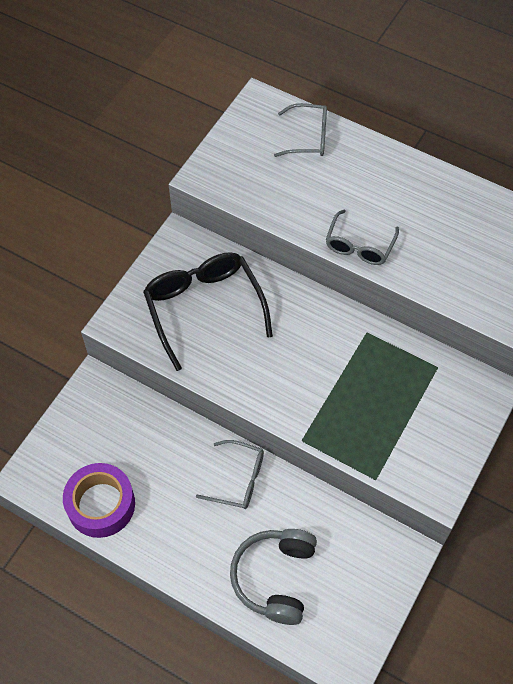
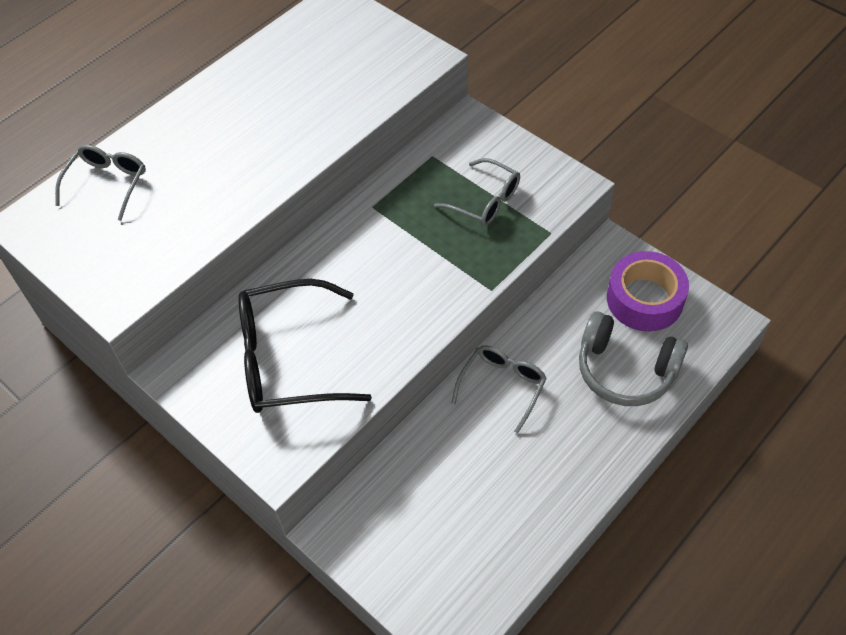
camera: 75 degrees left, 5 degrees down
(101, 504) = (506, 544): purple tape -> purple tape (644, 299)
(359, 246) = (283, 164): grey glasses -> grey glasses (485, 201)

